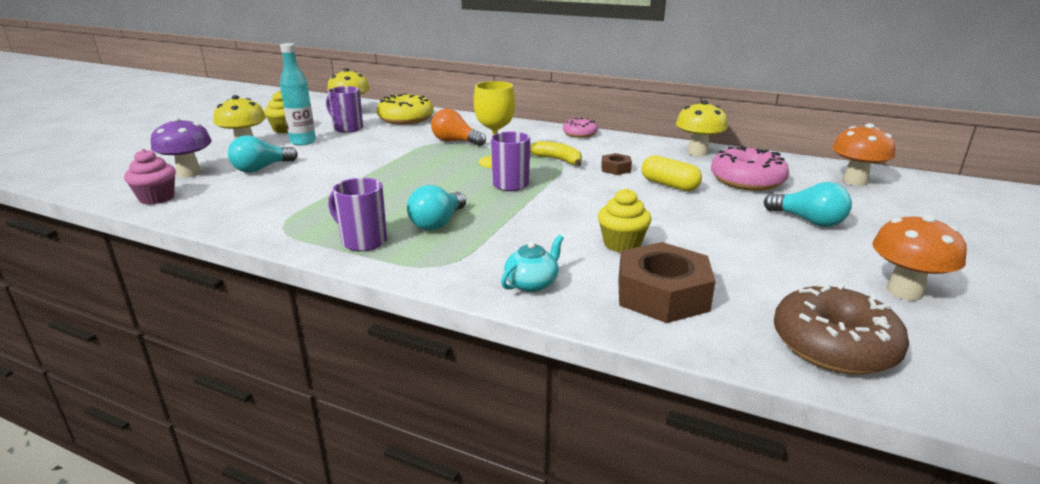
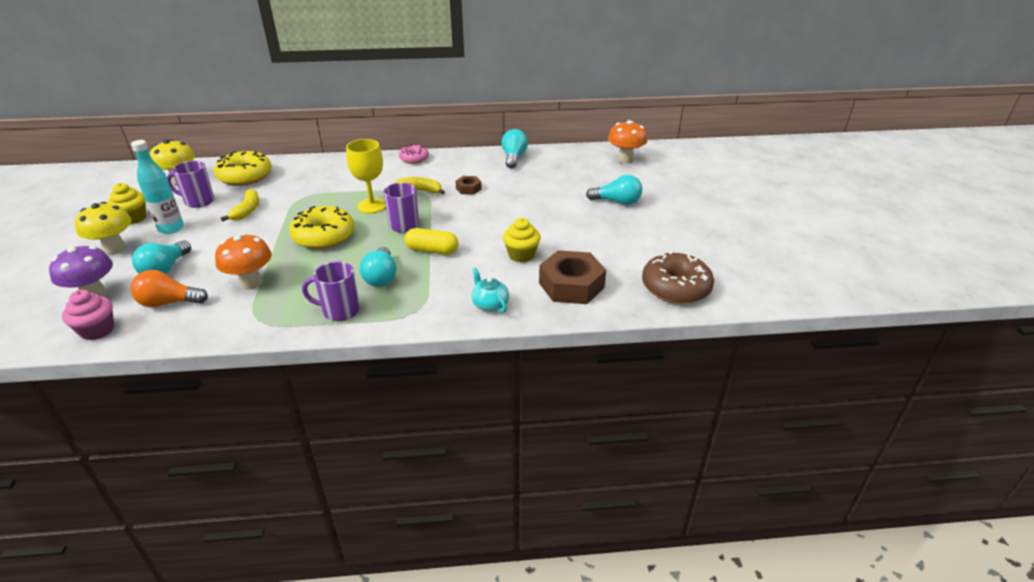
camera: 30 degrees left, 10 degrees up
(378, 142) = (247, 210): none -> yellow banana
(421, 176) = (324, 236): none -> yellow donut
(455, 141) = (318, 192): orange light bulb -> orange light bulb (169, 303)
(532, 283) = (489, 304): turquoise teapot -> turquoise teapot turned 45 degrees counterclockwise
(669, 185) = (515, 194): yellow capsule -> yellow capsule (432, 250)
(697, 152) = (513, 157): yellow mushroom -> turquoise light bulb
(747, 181) = (562, 177): pink donut -> none
(904, 291) = (690, 240): orange mushroom -> orange mushroom (251, 283)

